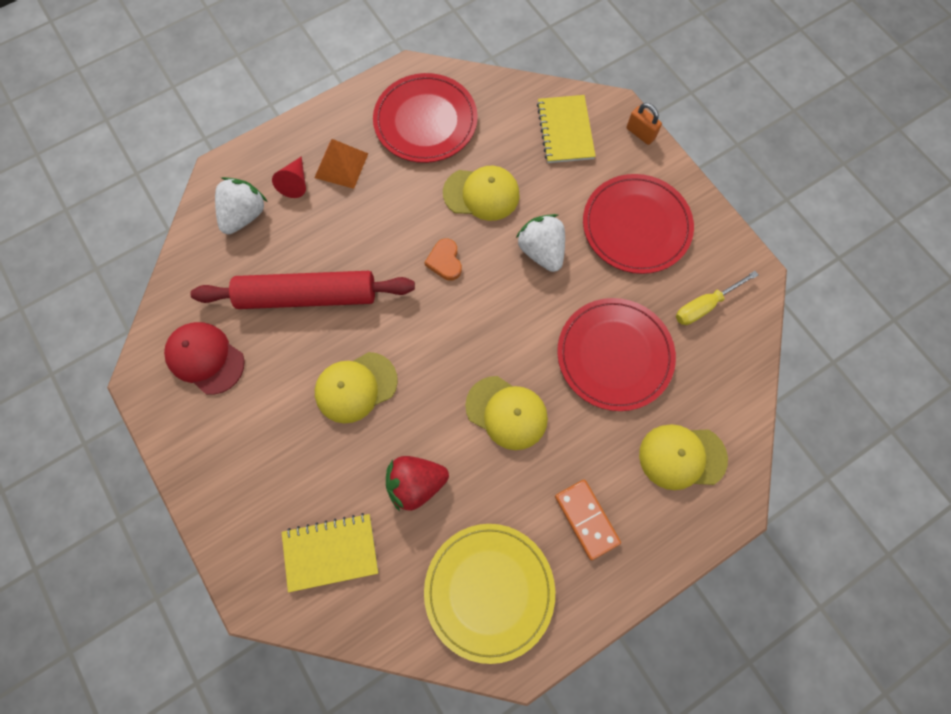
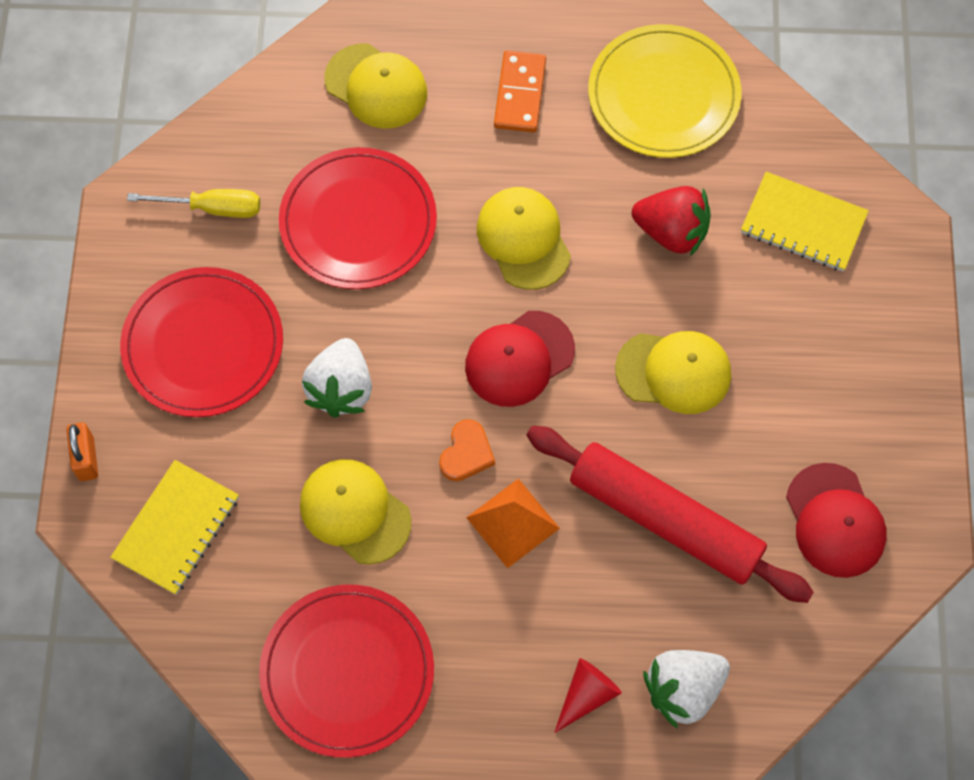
camera: 145 degrees left, 5 degrees down
(341, 165) = (508, 680): orange pyramid -> orange pyramid (513, 522)
(454, 334) = (519, 359): none -> red cap

